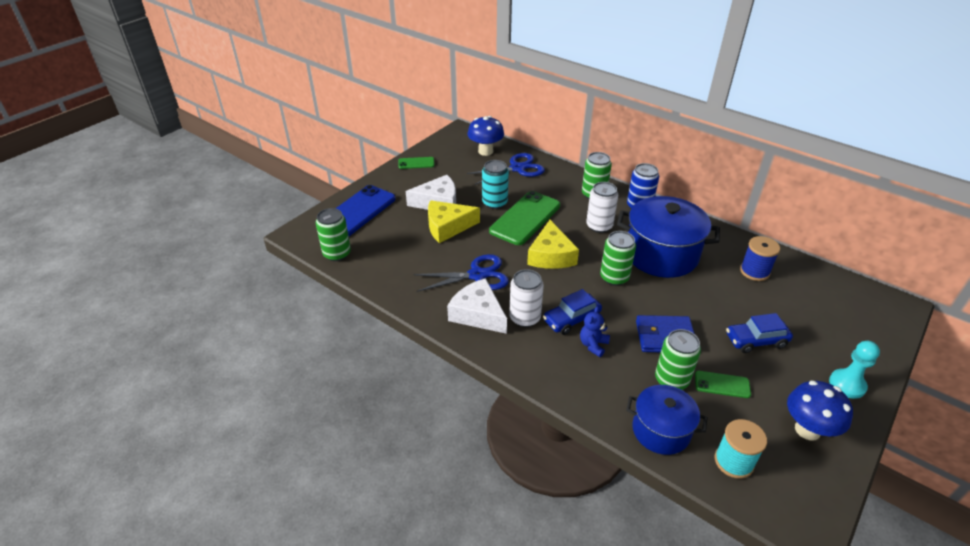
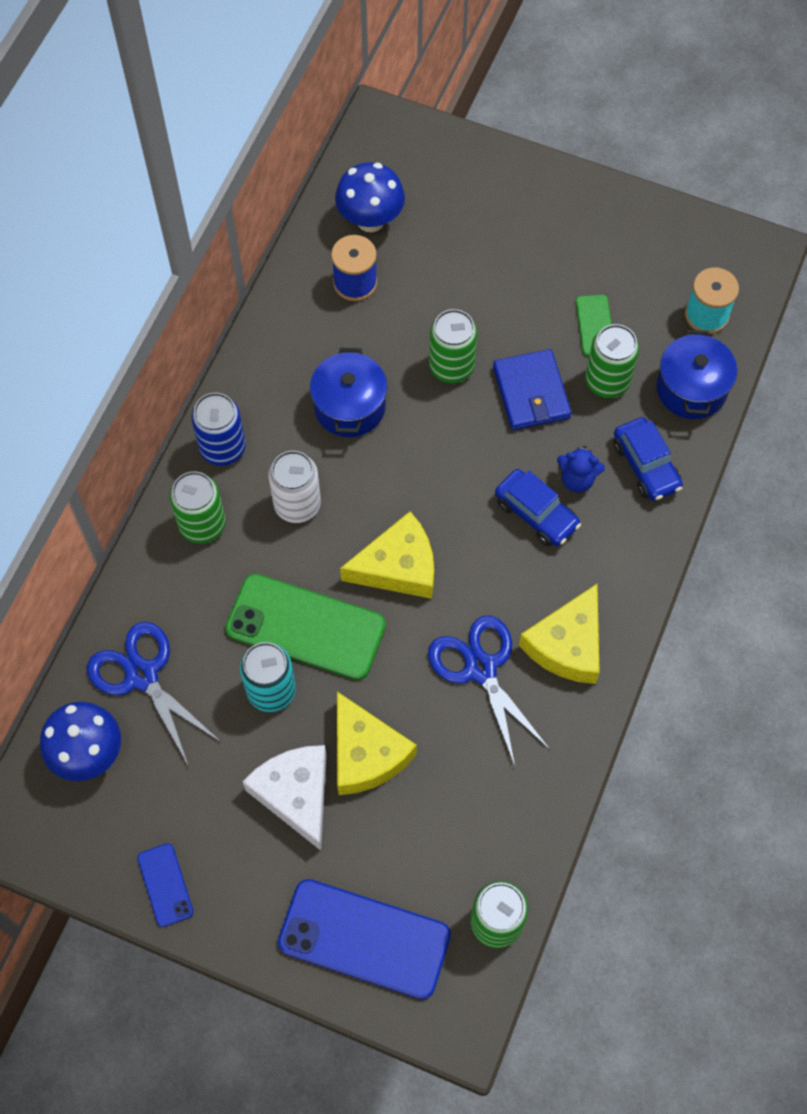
camera: 105 degrees left, 25 degrees up
(416, 163) = (165, 885): green phone -> blue phone
(478, 314) = (567, 644): white cheese -> yellow cheese
(525, 318) = (554, 577): white can -> none
(614, 277) = (425, 467): green can -> green can (451, 366)
(661, 254) = (349, 407): blue pot -> blue pot, size x0.60
(756, 341) = (503, 286): blue car -> blue car (646, 465)
(807, 430) = (633, 241): blue mushroom -> blue mushroom (370, 220)
(847, 384) = (547, 195): turquoise pawn -> none

